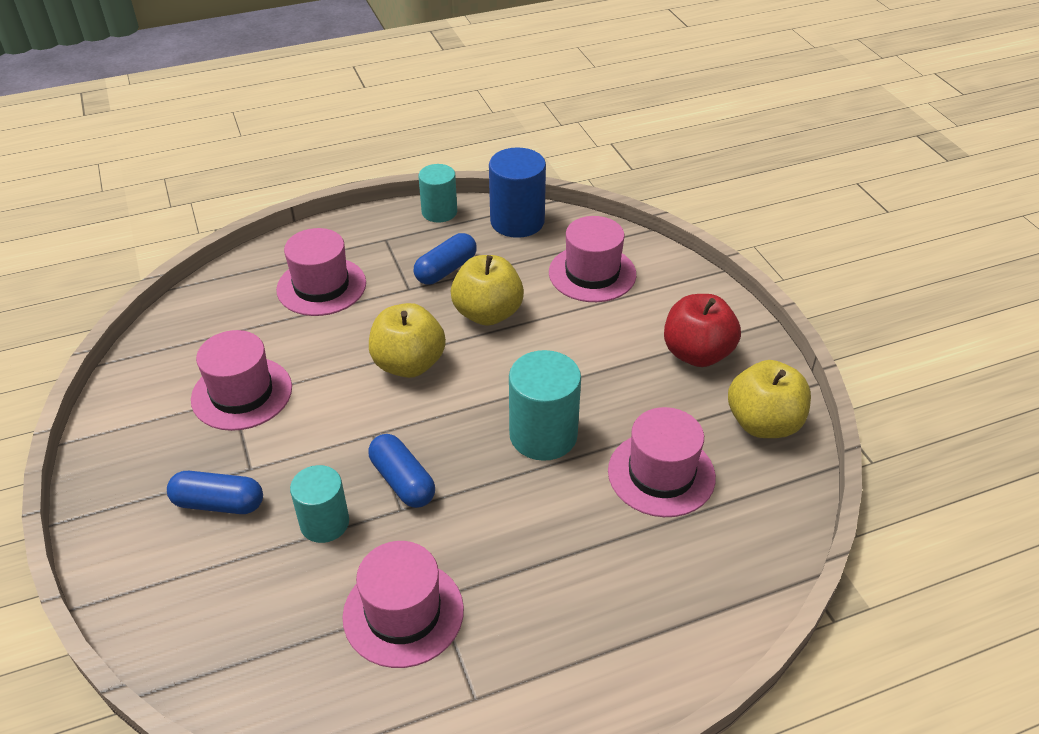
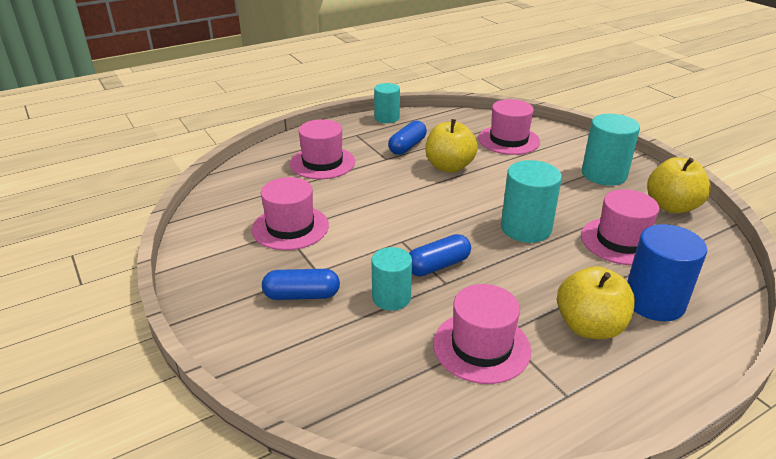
camera: 10 degrees left, 10 degrees down
(402, 481) = (438, 266): blue capsule -> blue capsule turned 75 degrees counterclockwise
(409, 364) = (407, 199): yellow apple -> yellow apple (589, 327)
(517, 221) = (443, 118): blue cylinder -> blue cylinder (654, 302)
(697, 353) = (604, 174): red apple -> turquoise cylinder

